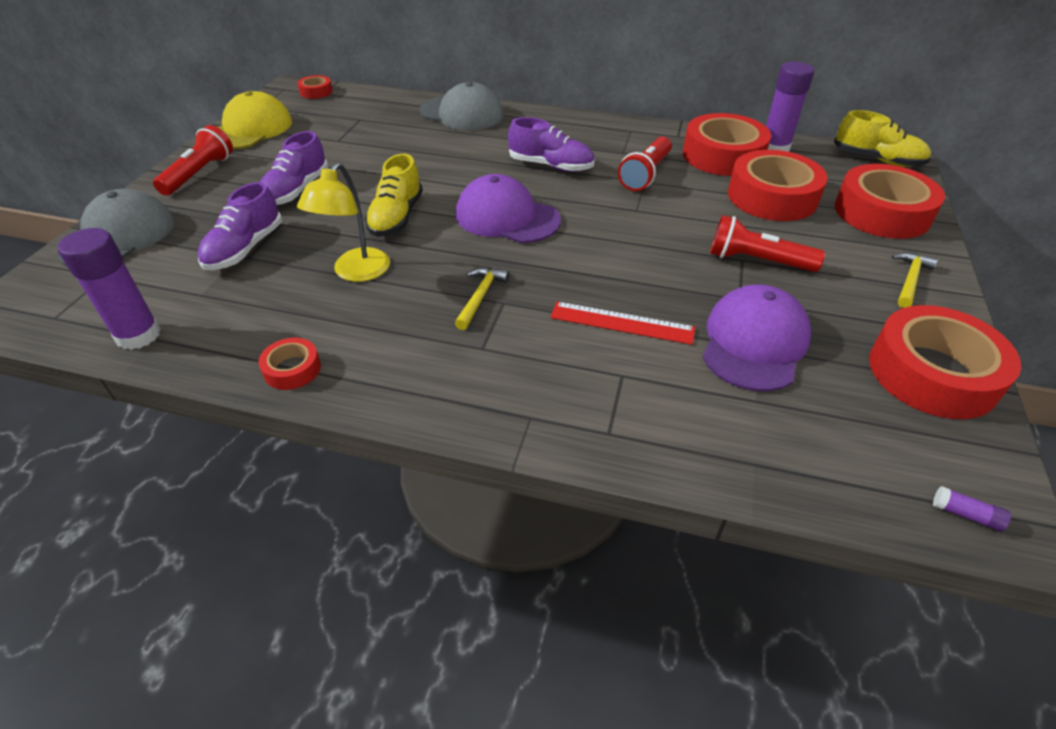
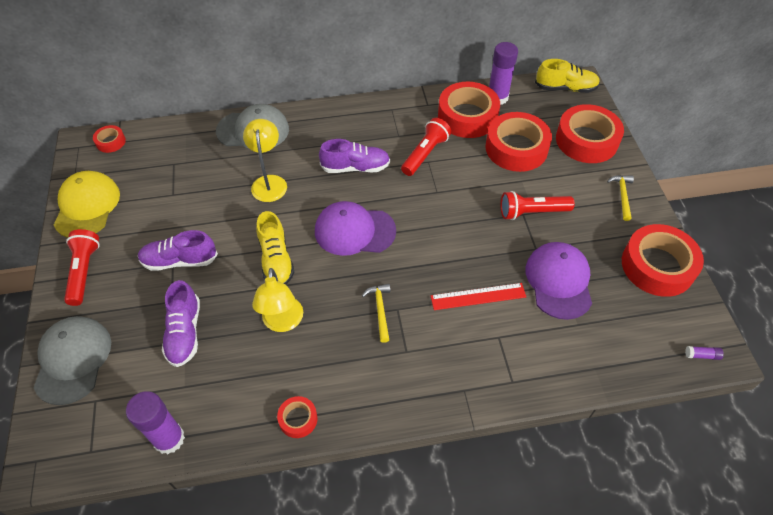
camera: 25 degrees left, 10 degrees up
(296, 190) = (179, 261): purple shoe -> purple shoe turned 90 degrees clockwise
(444, 155) = (269, 182): none -> yellow lamp
(645, 174) = (425, 154): red flashlight -> red flashlight turned 150 degrees counterclockwise

